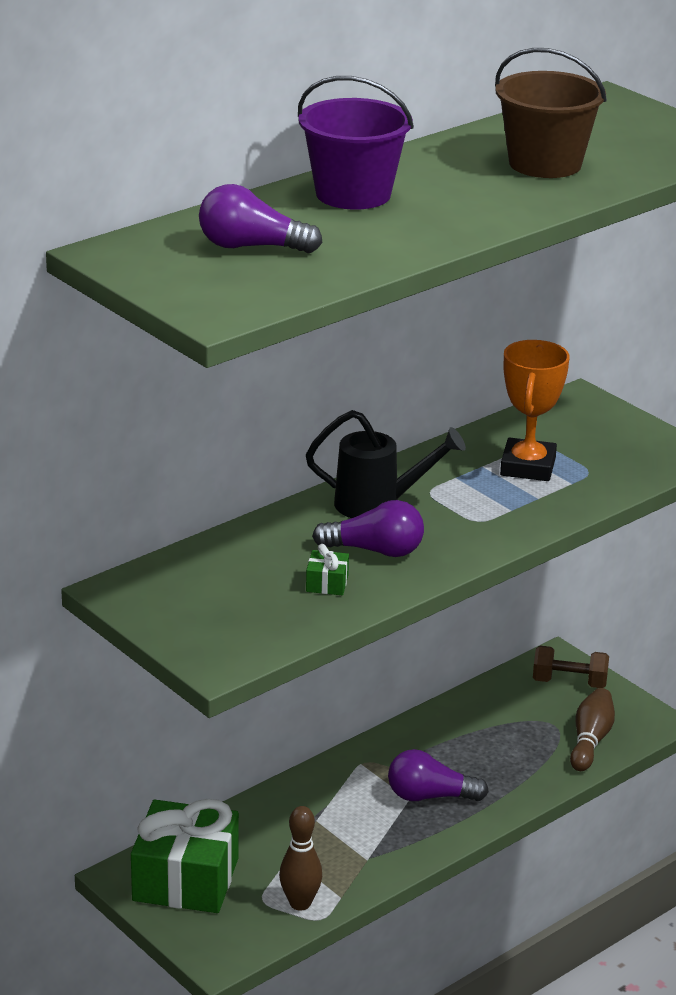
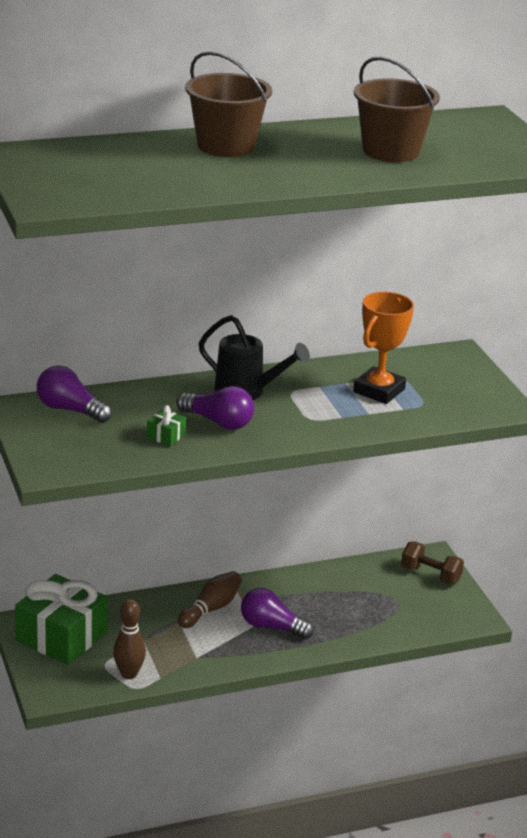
camera: 20 degrees right, 0 degrees up
(251, 247) = (115, 166): purple light bulb -> purple light bulb (70, 410)
(353, 194) = (226, 146): purple bucket -> brown bucket
(590, 740) = (418, 619): brown bowling pin -> brown bowling pin (211, 609)

